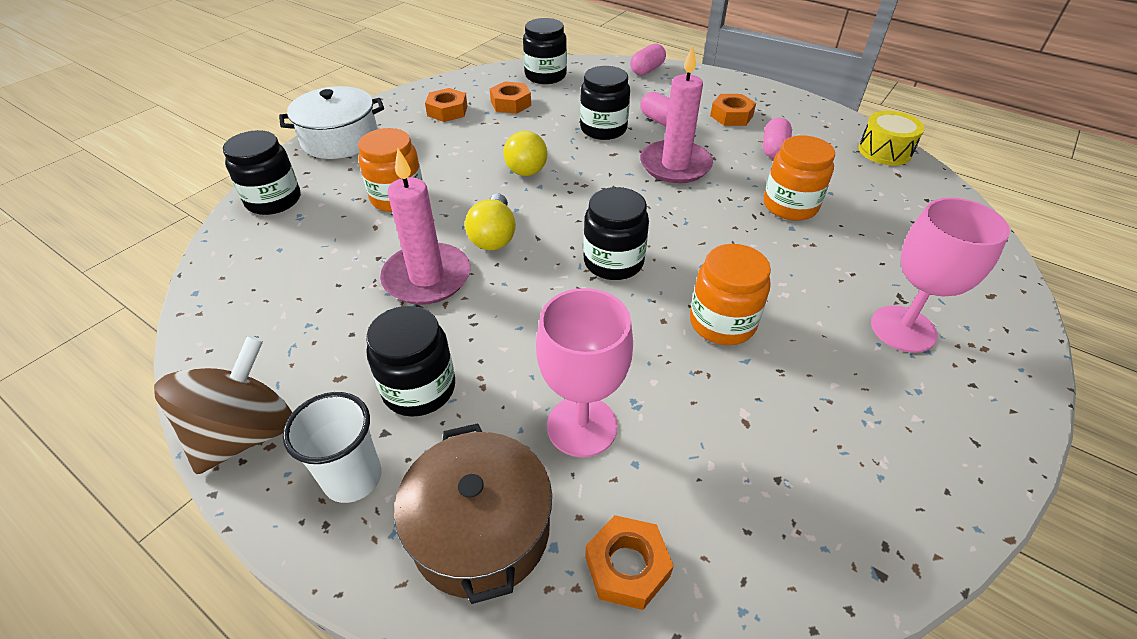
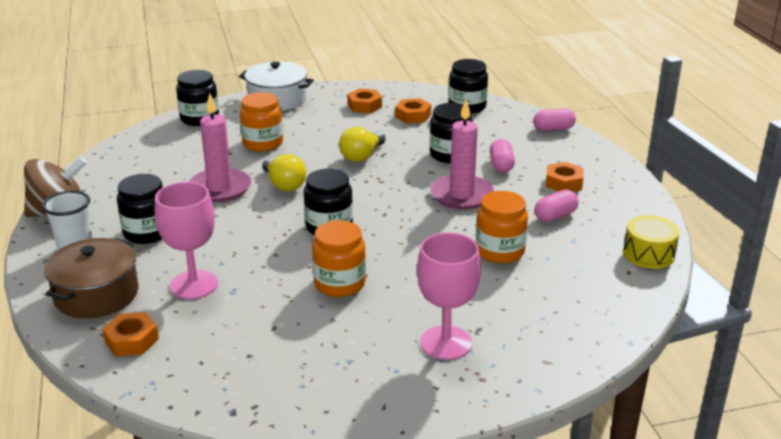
camera: 40 degrees right, 15 degrees down
(494, 236) = (284, 184): yellow light bulb -> yellow light bulb turned 75 degrees counterclockwise

